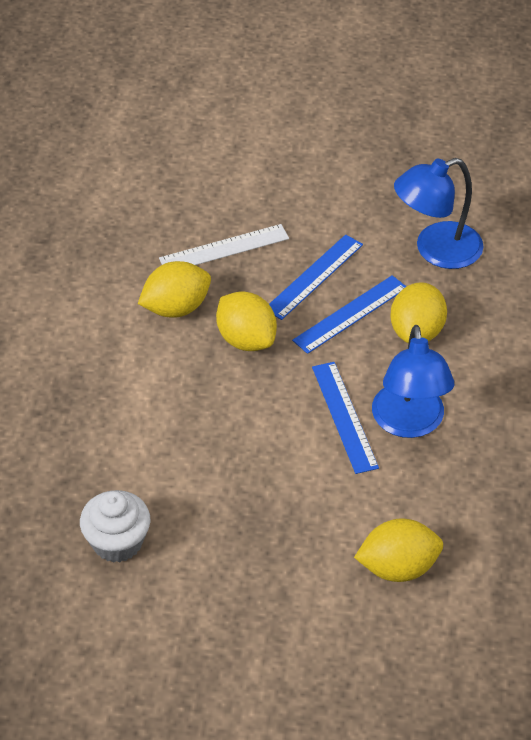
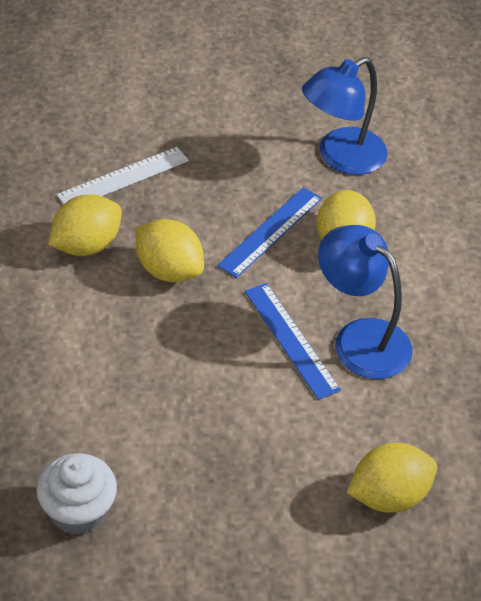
camera: 15 degrees left, 0 degrees up
(314, 276) = (223, 197): blue ruler -> none
(409, 423) = (360, 338): blue lamp -> blue lamp turned 150 degrees clockwise

